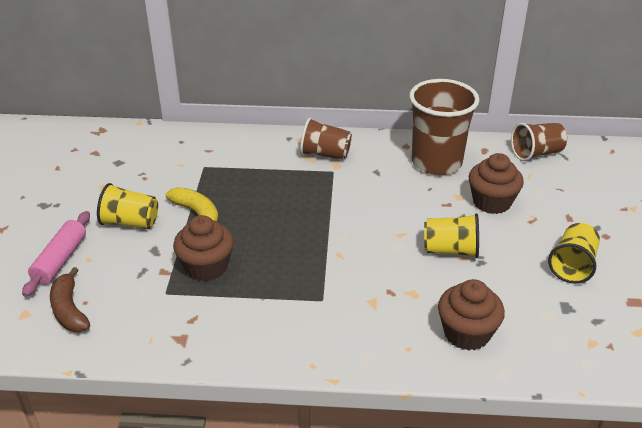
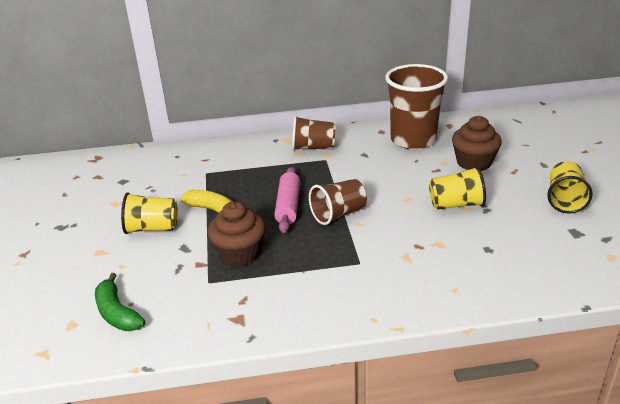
camera: 10 degrees left, 5 degrees down
(60, 260) = (93, 271): pink rolling pin -> pink rolling pin (288, 206)
(69, 310) = (117, 313): brown banana -> green banana
(466, 333) = (501, 268): brown cupcake -> none
(536, 153) = (493, 121): brown cup -> brown cup (338, 214)

